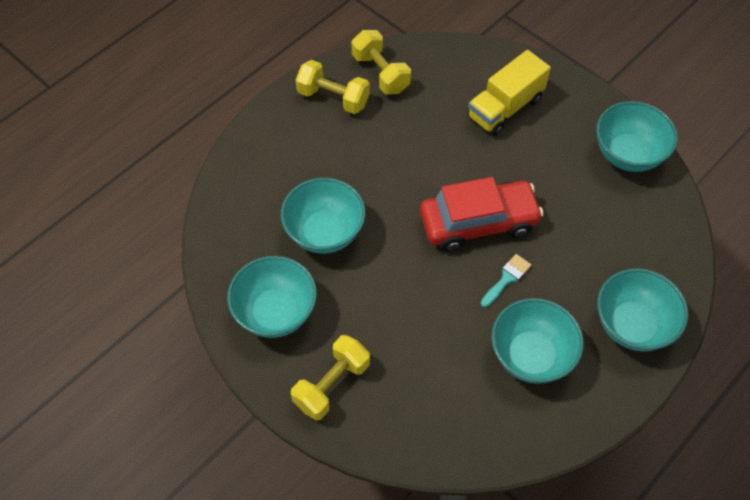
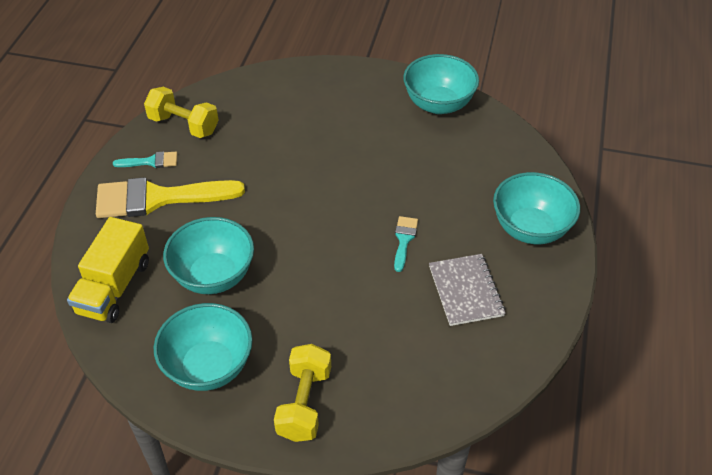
camera: 30 degrees left, 10 degrees down
(320, 137) = (158, 198): none -> yellow brush
(333, 98) = (151, 161): yellow dumbbell -> turquoise brush
(478, 223) = (350, 207): red car -> none
(505, 108) = (314, 109): yellow truck -> yellow truck (114, 287)
(531, 355) = (466, 291): turquoise bowl -> grey notebook

